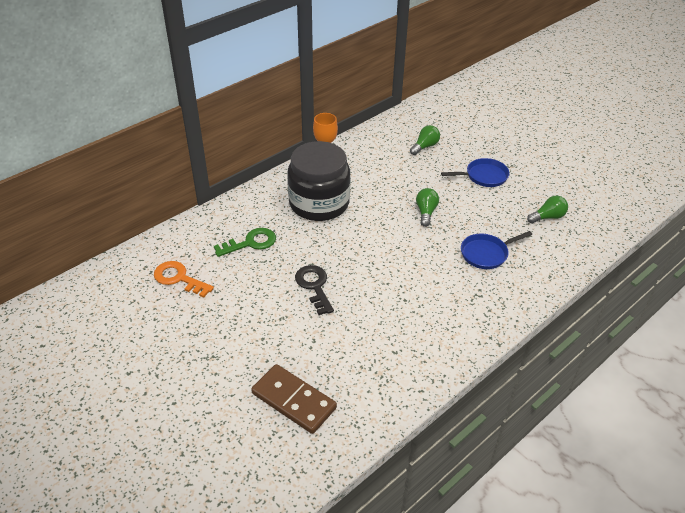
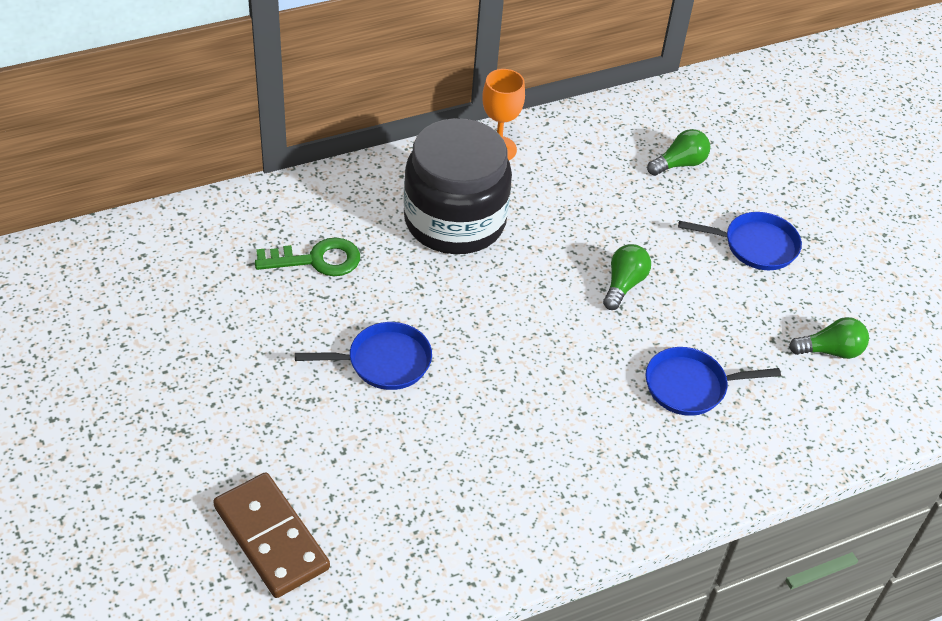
camera: 15 degrees right, 5 degrees up
(179, 278) = (184, 289): orange key -> none
(314, 286) = (384, 362): black key -> blue pan

